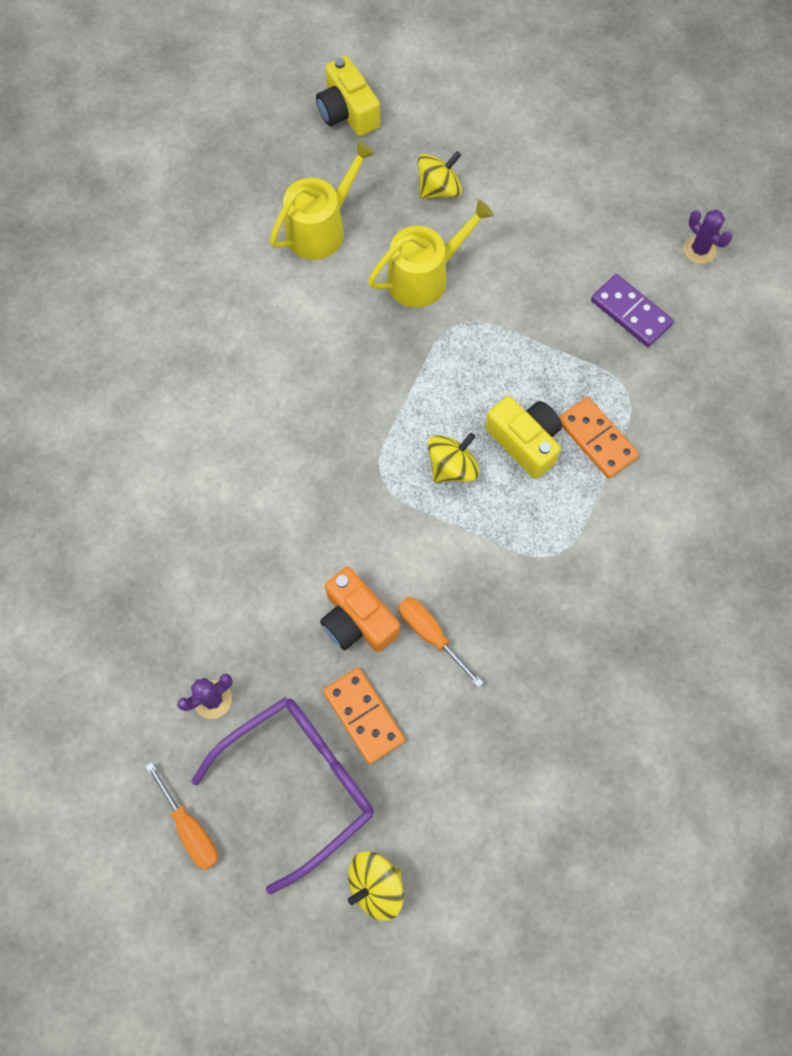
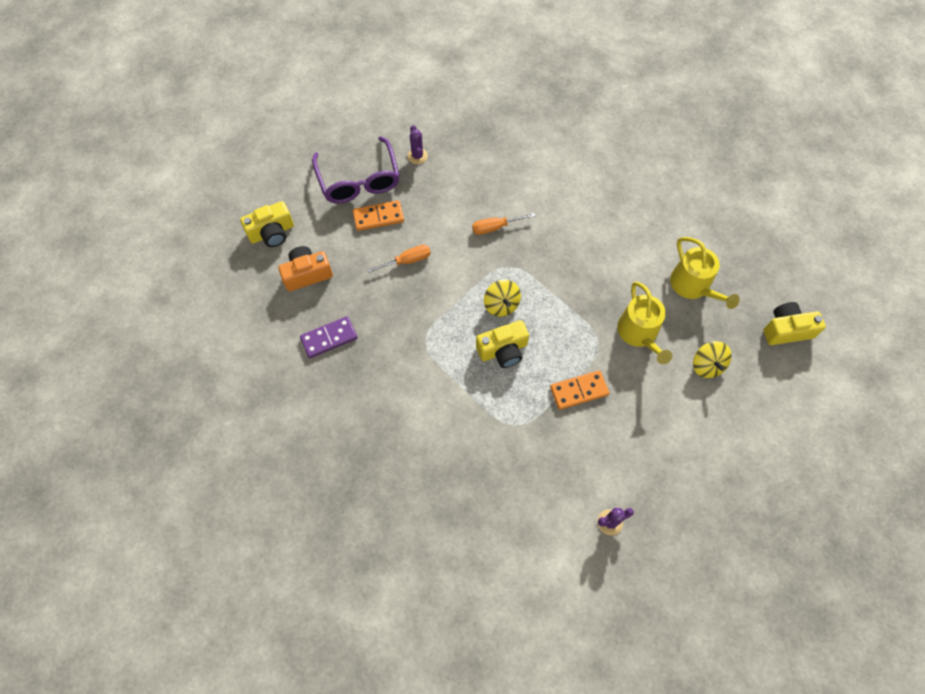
camera: 110 degrees right, 5 degrees down
(190, 829) = (360, 132): orange screwdriver -> orange screwdriver (495, 227)
(357, 620) = (430, 229): orange camera -> orange camera (307, 274)
(376, 885) = (295, 197): yellow spinning top -> none
(464, 893) = (272, 233): none -> yellow camera
(597, 439) = (489, 392): orange domino -> orange domino (579, 391)
(630, 312) = (573, 452): purple domino -> purple domino (329, 338)

